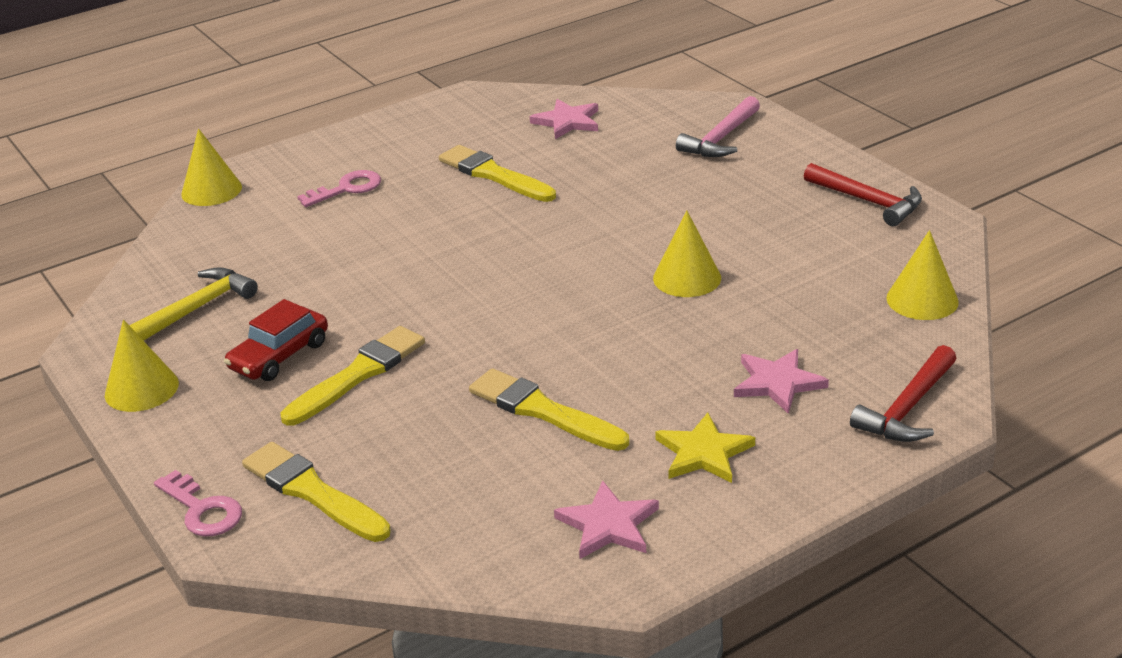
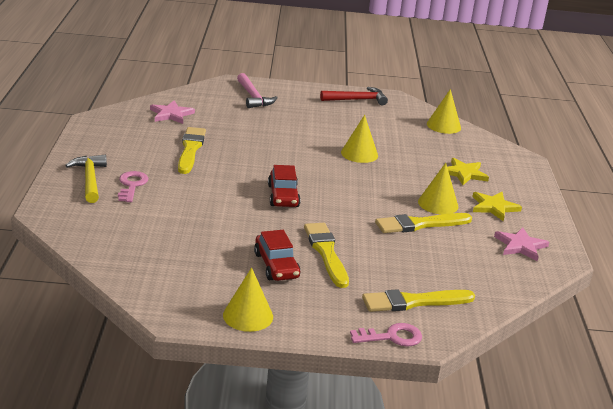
camera: 60 degrees left, 5 degrees down
(198, 308) = (187, 270): yellow hammer -> yellow hammer (90, 179)
(211, 190) = (55, 219): yellow cone -> yellow cone (438, 204)
(466, 282) = (283, 196): none -> red car
(494, 175) = (190, 149): yellow brush -> yellow brush turned 105 degrees clockwise
(777, 383) = (464, 173): pink star -> yellow star
(907, 408) = (511, 161): red hammer -> none

